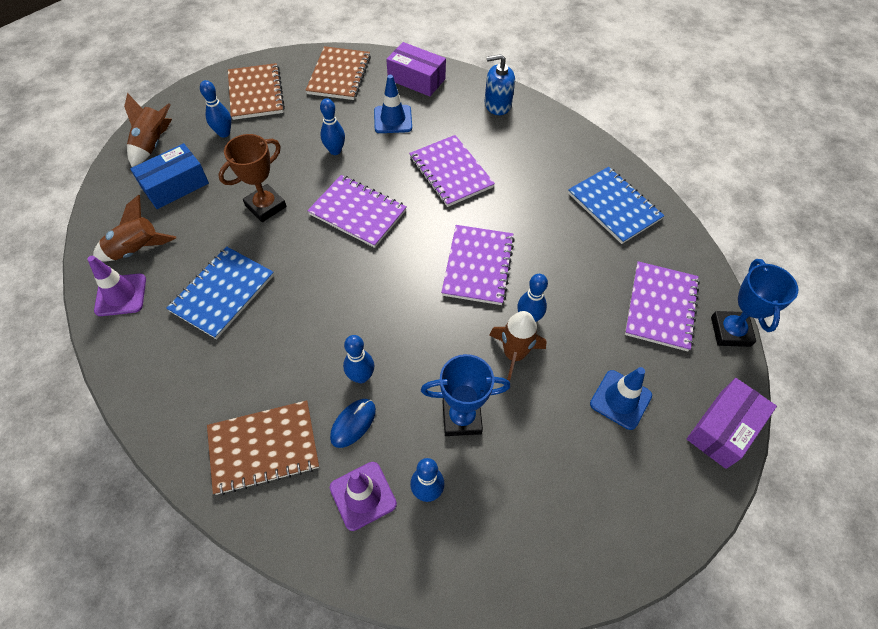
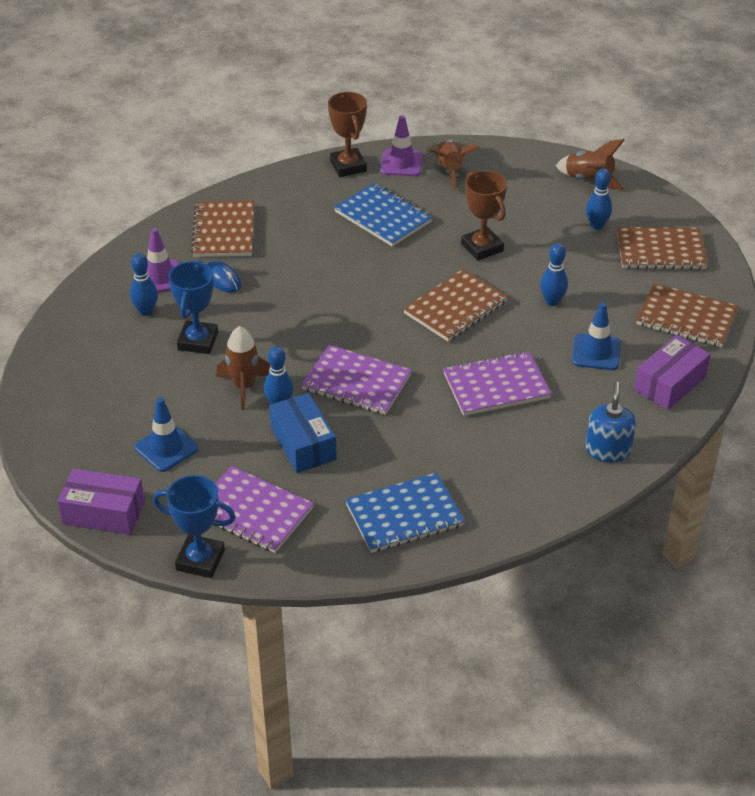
camera: 105 degrees right, 15 degrees down
(125, 345) = (348, 166): none -> brown trophy
(175, 186) = (525, 193): blue box -> blue box (303, 444)
(358, 212) = (455, 308): purple notebook -> brown notebook
(361, 376) = (264, 288): blue bowling pin -> none
(723, 428) = (104, 513): purple box -> purple box turned 45 degrees counterclockwise

